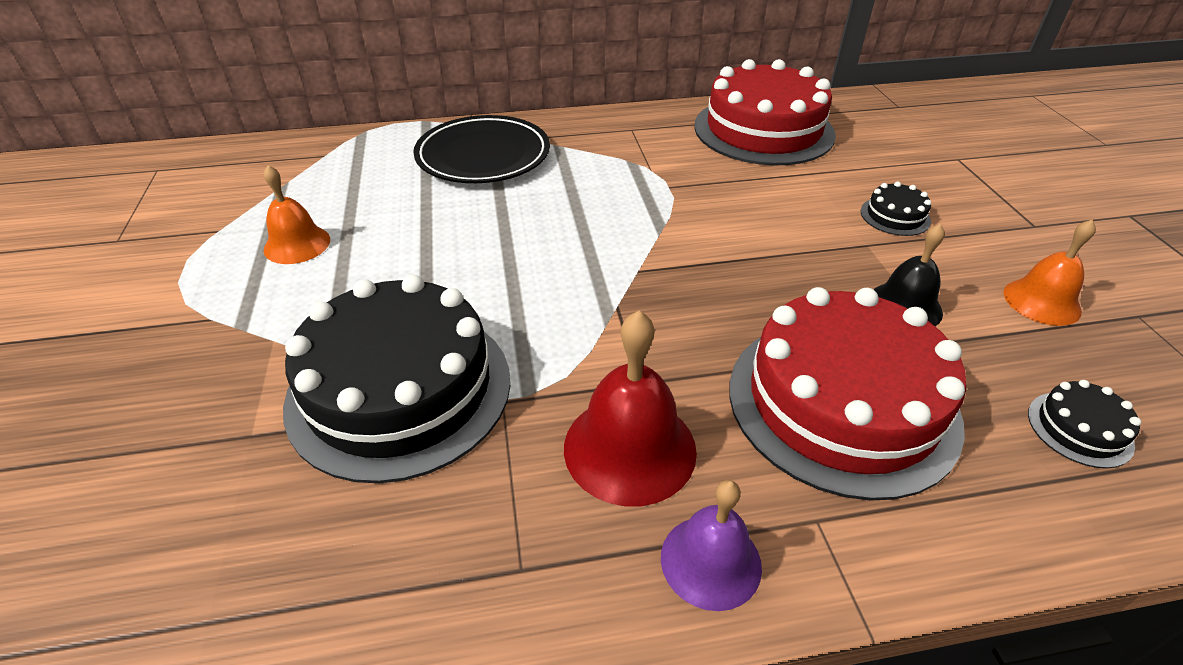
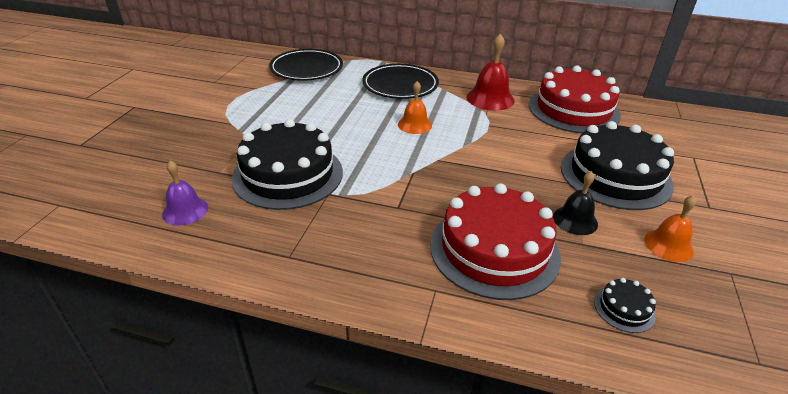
camera: 25 degrees right, 5 degrees down
(295, 167) = (306, 69): none -> black plate
(297, 244) = (285, 103): orange bell -> orange bell (414, 125)
(629, 448) = (370, 231): red bell -> red bell (490, 98)
(710, 561) = (371, 285): purple bell -> purple bell (185, 210)
(895, 216) = (615, 176): black cake -> black cake, size x2.47

